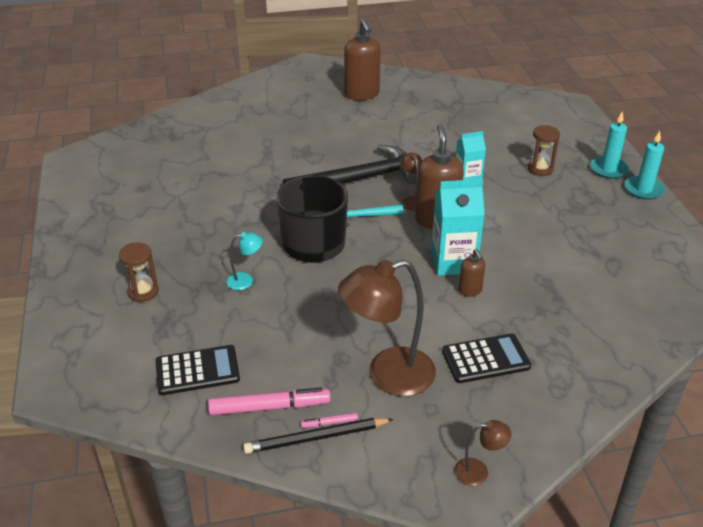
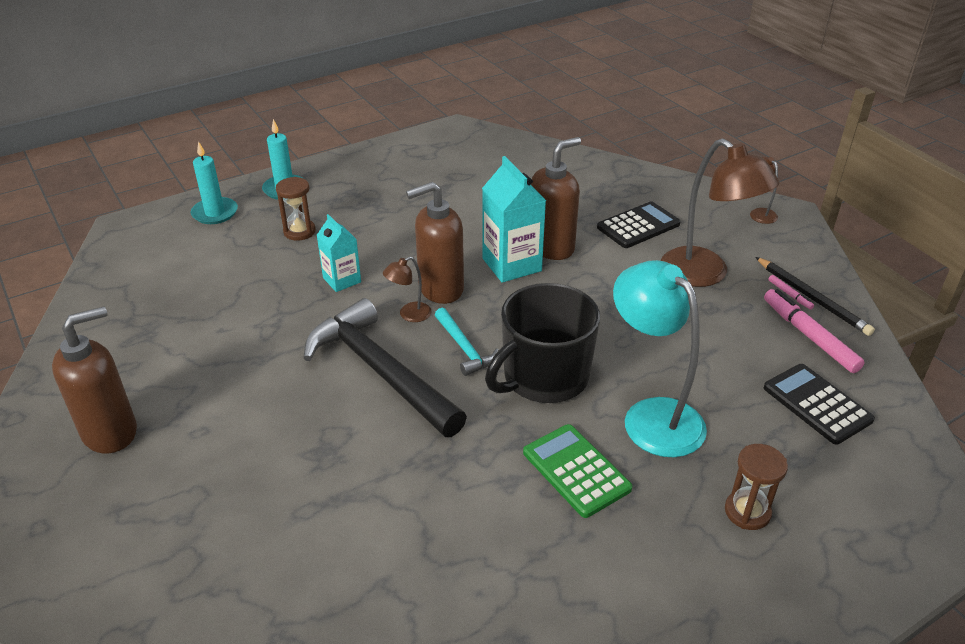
camera: 110 degrees left, 0 degrees up
(226, 234) = (576, 470): none -> green calculator
(246, 280) = (652, 416): turquoise lamp -> turquoise lamp, size x2.22
(470, 291) = (551, 247): brown soap dispenser -> brown soap dispenser, size x1.98
(485, 359) = (638, 226): black calculator -> black calculator turned 90 degrees clockwise
(643, 189) = (319, 168): turquoise candle -> turquoise candle (215, 213)

